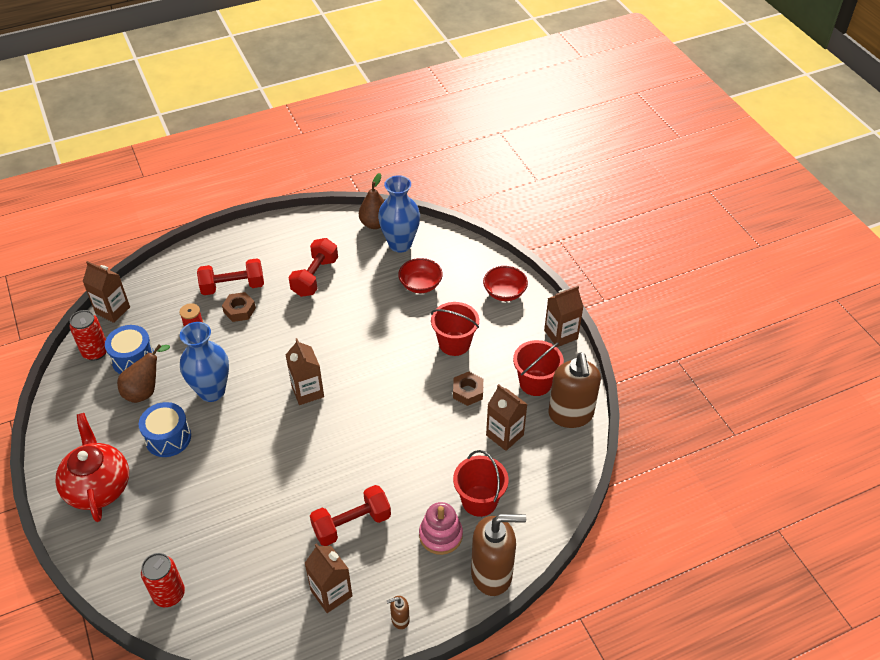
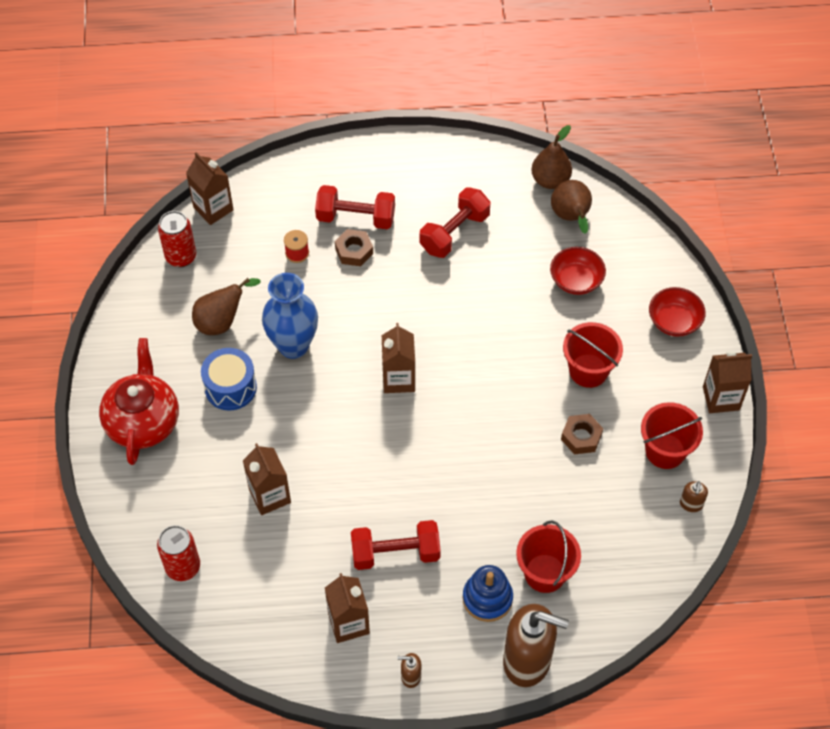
camera: 20 degrees right, 10 degrees up
(133, 359) = (219, 278): blue drum -> none
(400, 244) = (571, 217): blue vase -> brown pear
(440, 535) = (487, 598): pink stacking toy -> blue stacking toy
(504, 435) = (603, 504): brown carton -> brown carton (269, 496)
(570, 415) = (691, 504): brown soap dispenser -> brown soap dispenser, size x0.42

